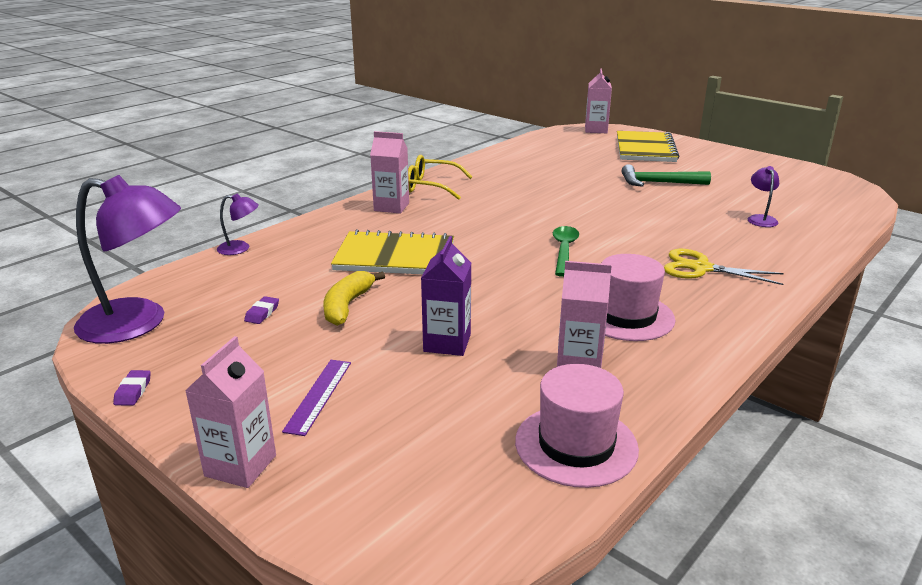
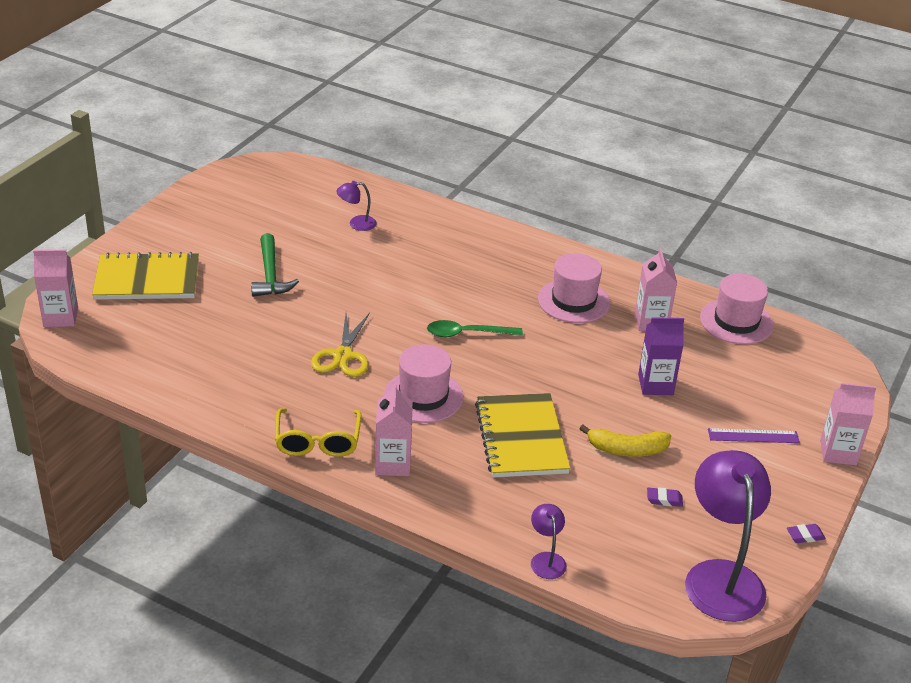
camera: 105 degrees left, 10 degrees up
(471, 224) = (423, 396): none -> pink hat
(701, 268) = (475, 262): yellow scissors -> yellow scissors (343, 356)

